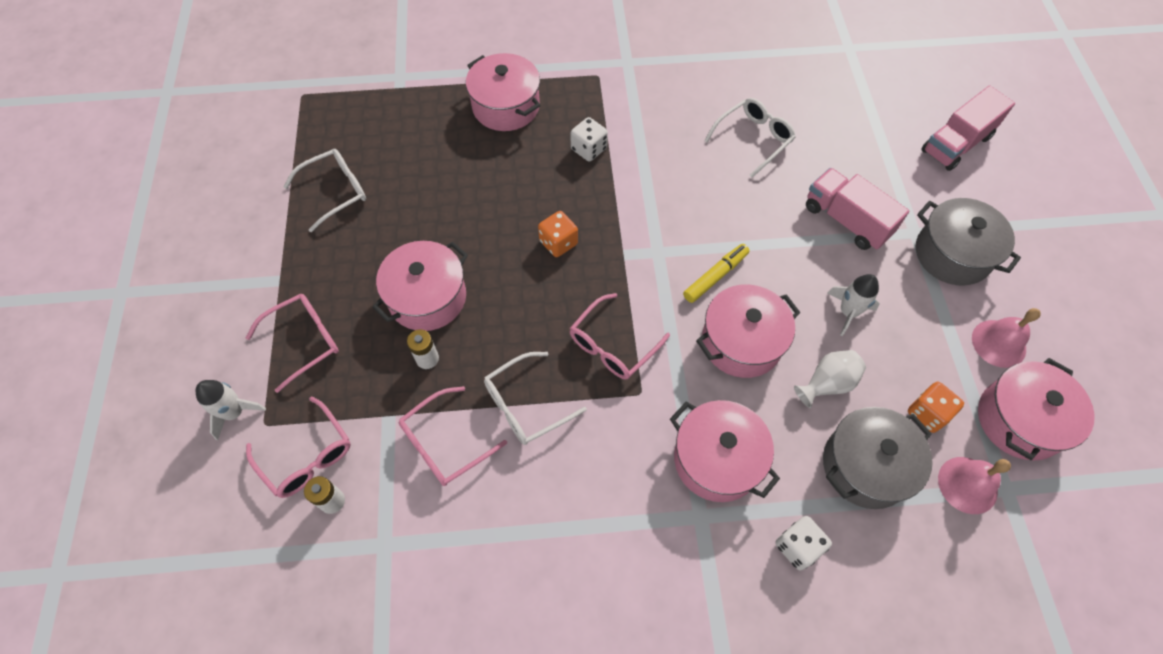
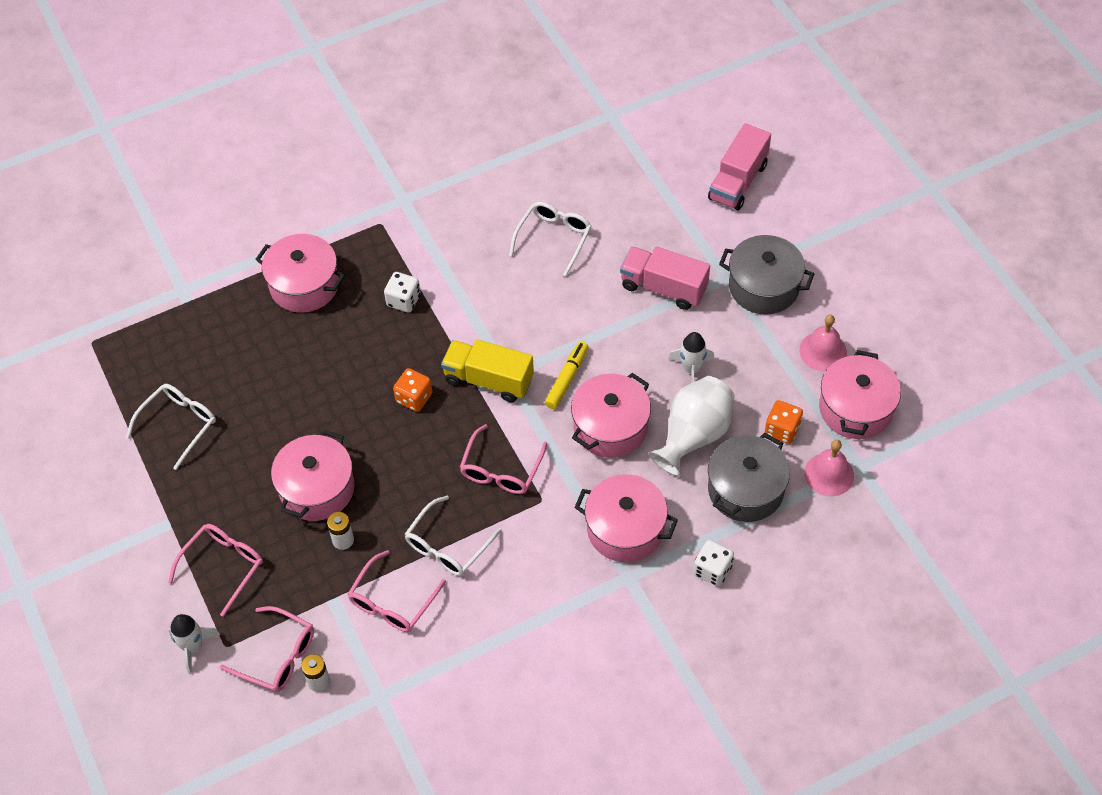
camera: 20 degrees left, 5 degrees down
(637, 251) = (488, 380): none -> yellow truck
(827, 384) = (693, 436): white vase -> white vase, size x1.65

